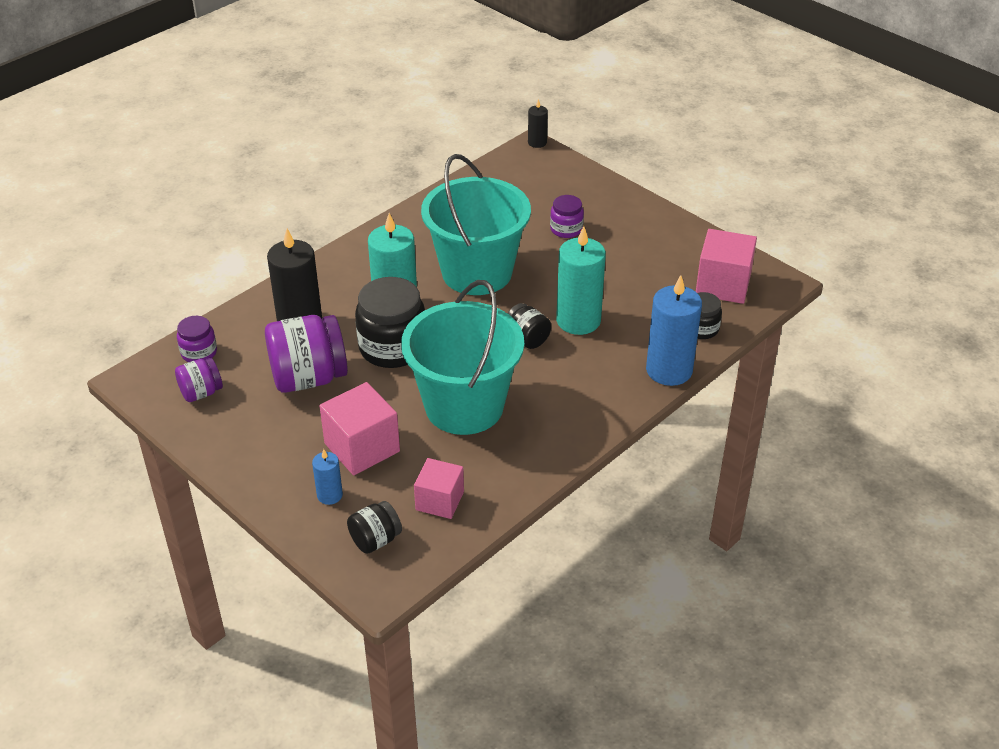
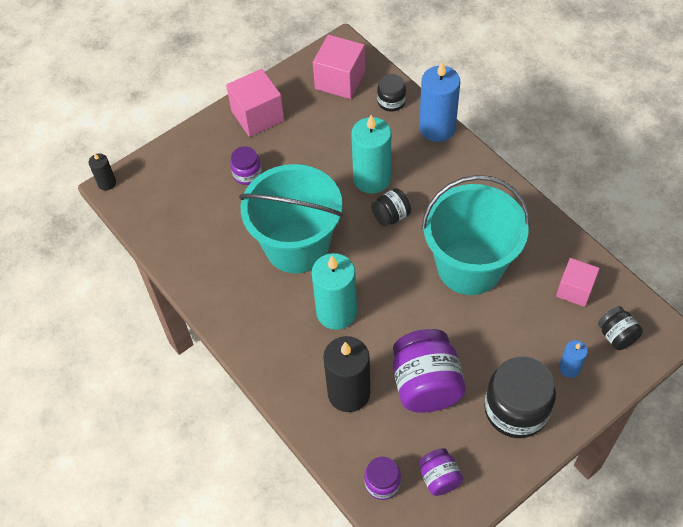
camera: 80 degrees left, 15 degrees up
(362, 447) = (515, 343): pink cube -> pink cube (257, 116)
(392, 348) = (392, 316): black jar -> black jar (516, 409)

